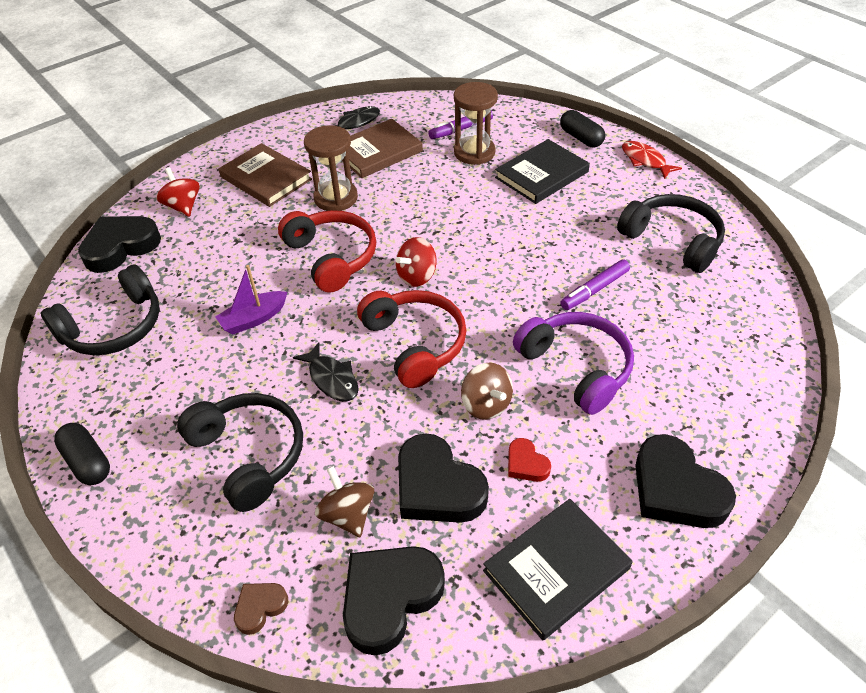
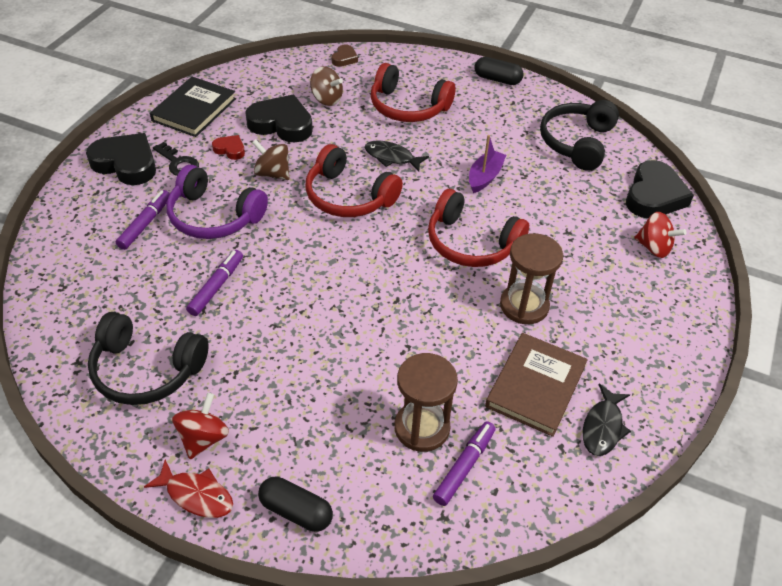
camera: 150 degrees right, 0 degrees up
(249, 455) = (408, 107): black headphones -> red headphones
(266, 178) = (616, 305): brown book -> none
(389, 598) = (280, 77): black heart -> none
(417, 276) = (383, 249): red spinning top -> red spinning top (203, 438)
(541, 175) = (322, 419): black book -> none
(602, 464) = (178, 163): none -> black key
(658, 383) = (145, 224): none -> purple marker

